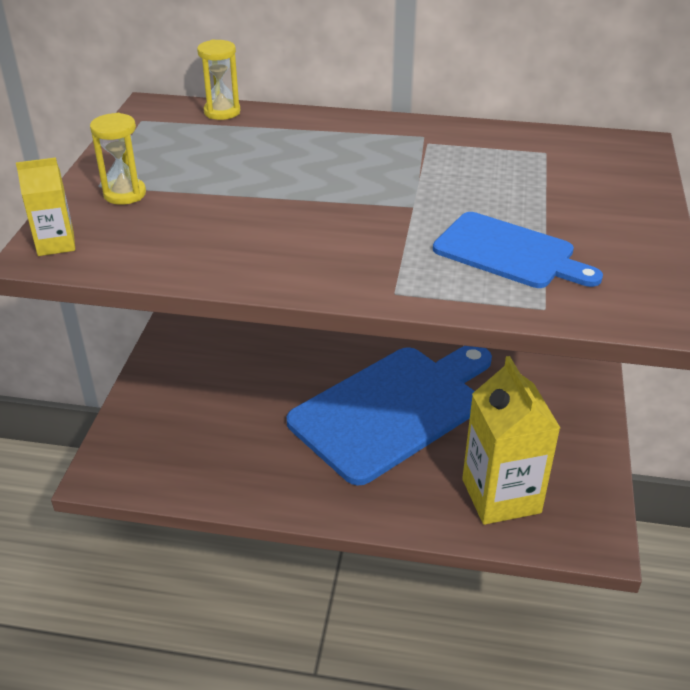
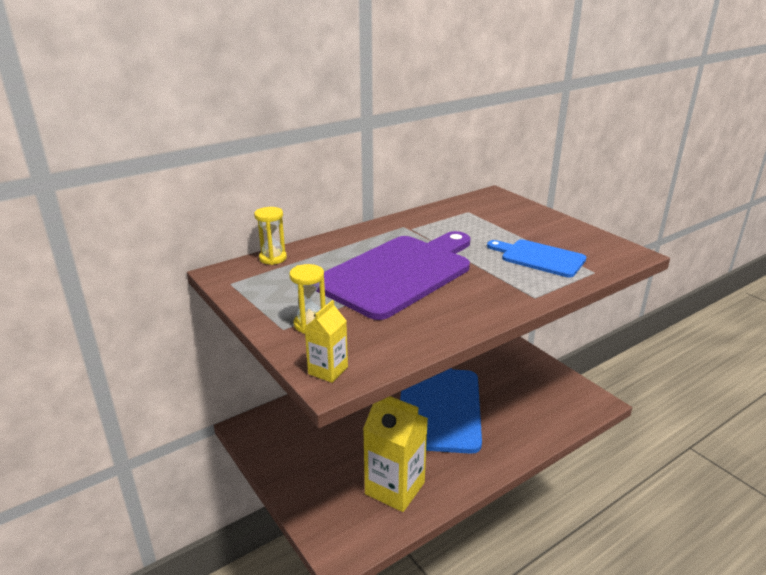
camera: 45 degrees left, 10 degrees down
(305, 186) = (398, 273): none -> purple cutting board
(501, 496) = (540, 410): yellow carton -> yellow carton (395, 488)
(509, 252) = (539, 258): blue cutting board -> blue cutting board turned 135 degrees counterclockwise

